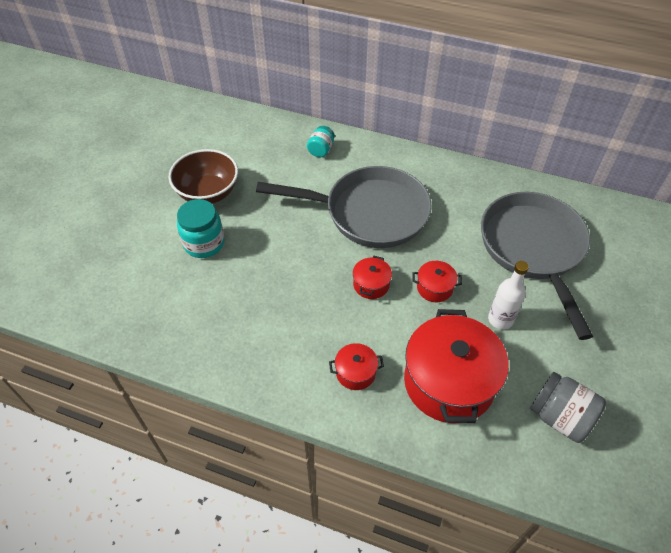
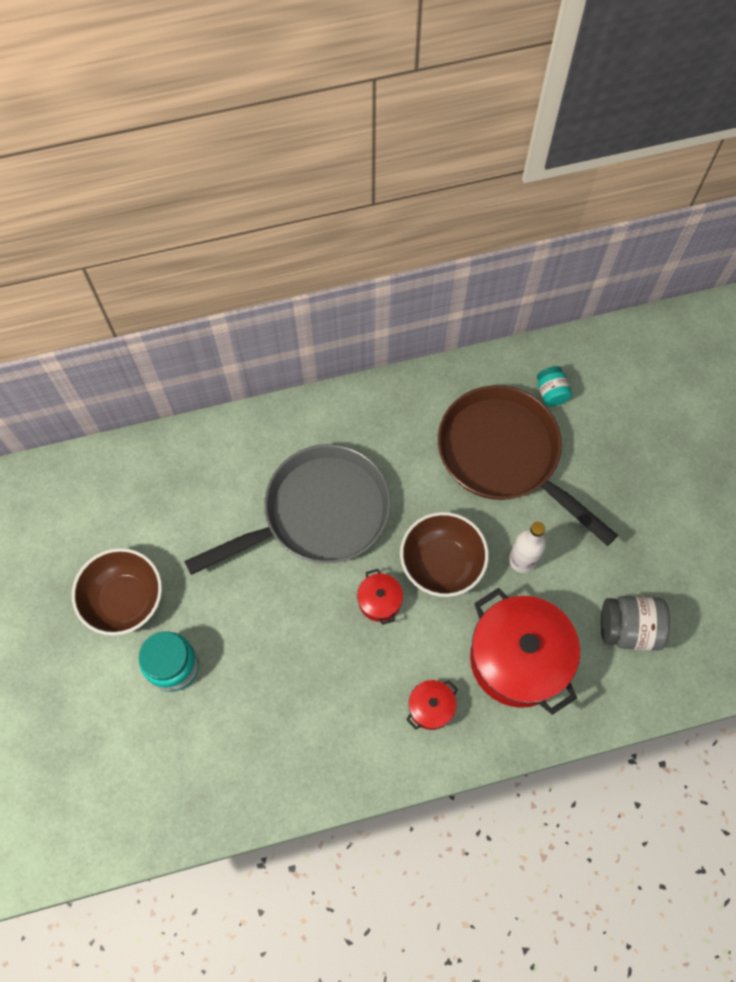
camera: 35 degrees left, 15 degrees up
(321, 150) = (207, 461): turquoise jar -> turquoise jar (551, 393)
(434, 288) = (441, 564): red pot -> brown bowl
(533, 249) = (505, 456): grey pan -> brown pan

